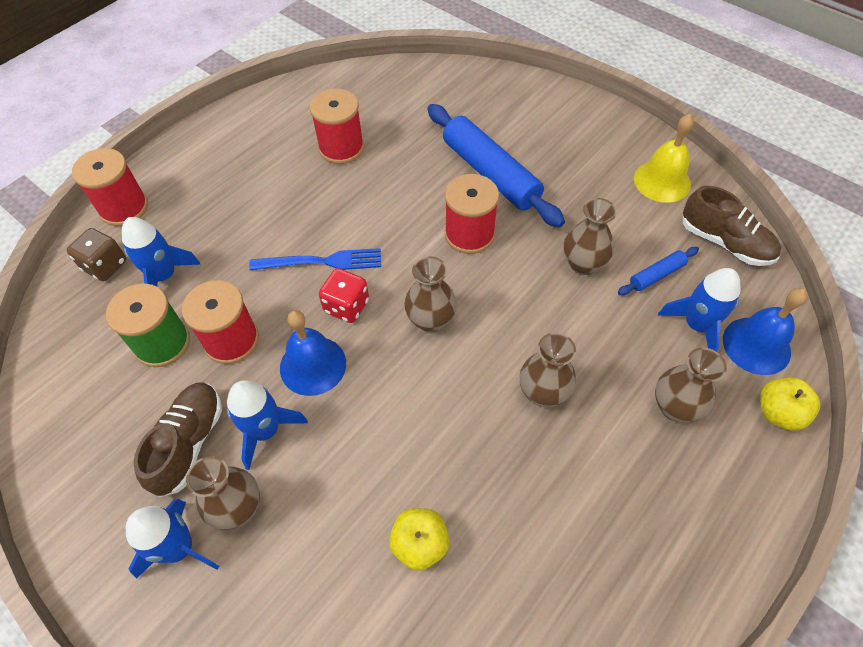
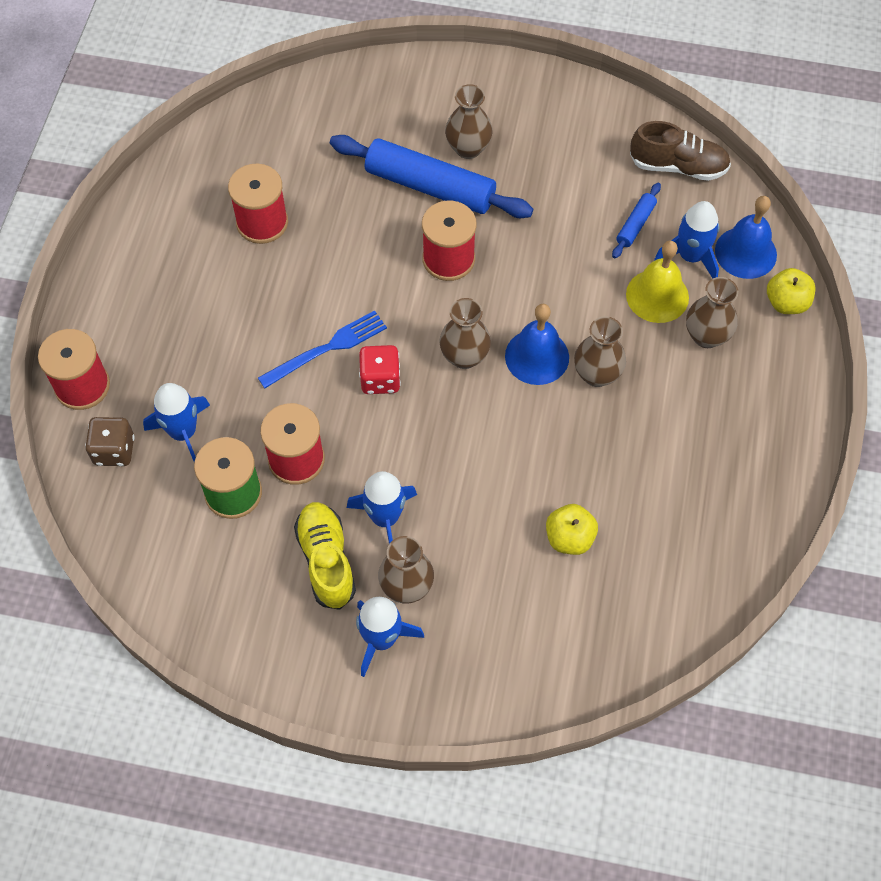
camera: 30 degrees left, 5 degrees up
(189, 443) = (326, 561): brown shoe -> yellow shoe
(313, 365) = (387, 445): blue bell -> blue bell (537, 356)
(583, 264) = (567, 242): brown vase -> brown vase (468, 148)
(662, 181) = (594, 126): yellow bell -> yellow bell (657, 296)

